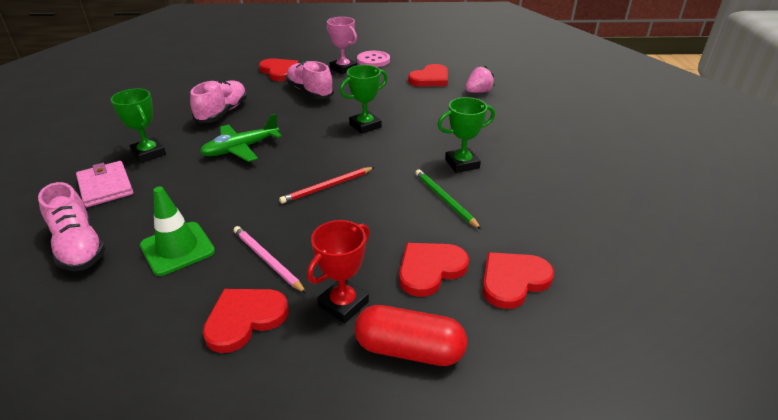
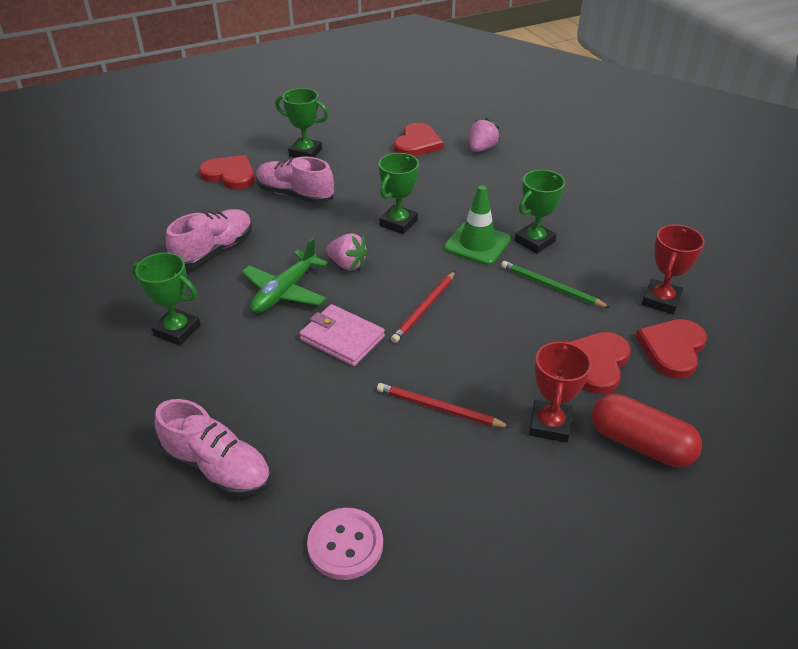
camera: 25 degrees left, 5 degrees up
(106, 186) = (168, 388): pink wallet -> pink wallet (342, 338)
(177, 248) = (333, 429): green traffic cone -> green traffic cone (477, 244)
(223, 112) = (214, 250): pink shoe -> pink shoe turned 45 degrees clockwise
(244, 319) = (474, 474): red heart -> none
(267, 260) = (439, 408): pink pencil -> red pencil
(301, 143) = (347, 264): none -> pink strawberry
(343, 69) = (305, 152): pink trophy -> green trophy
(373, 60) = (331, 133): pink button -> pink button (345, 545)
(409, 349) = (640, 444): red capsule -> red capsule turned 45 degrees clockwise
(537, 238) = (661, 300): none -> red trophy

